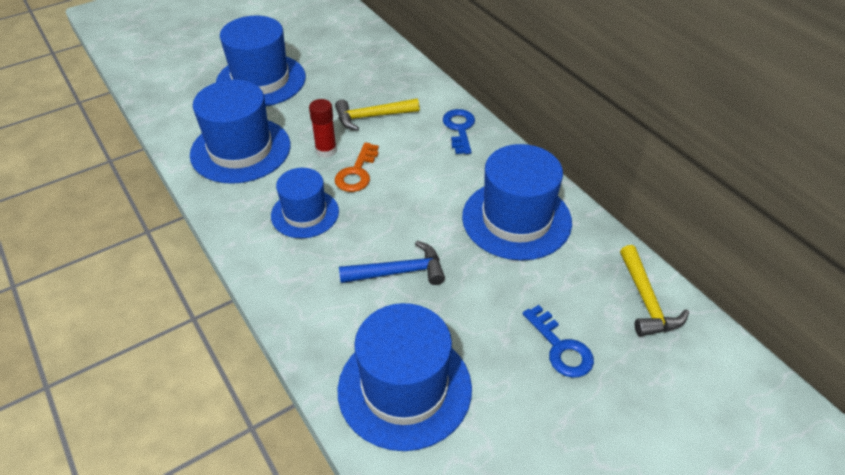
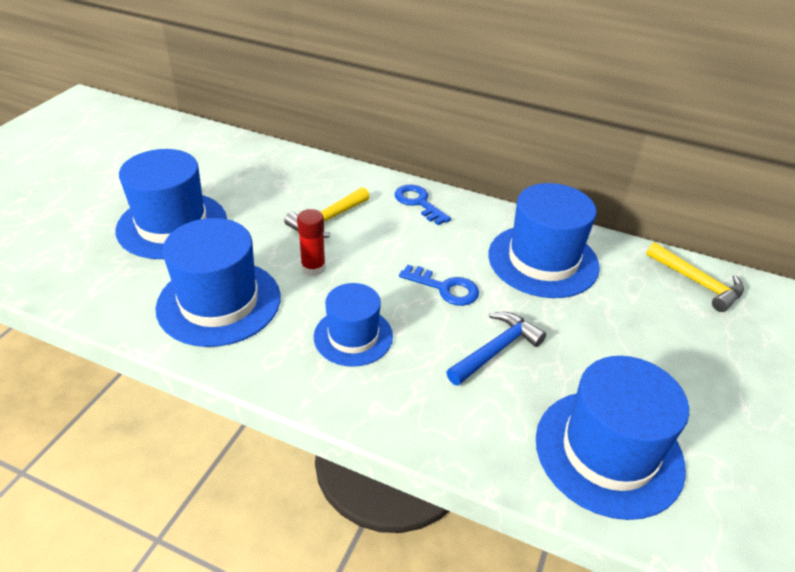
camera: 35 degrees left, 5 degrees down
(357, 173) = (365, 277): orange key -> none
(561, 348) = (683, 349): blue key -> blue key (445, 288)

